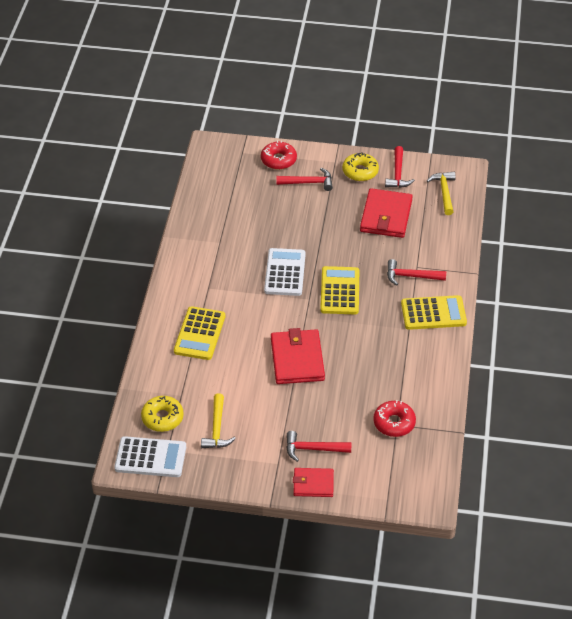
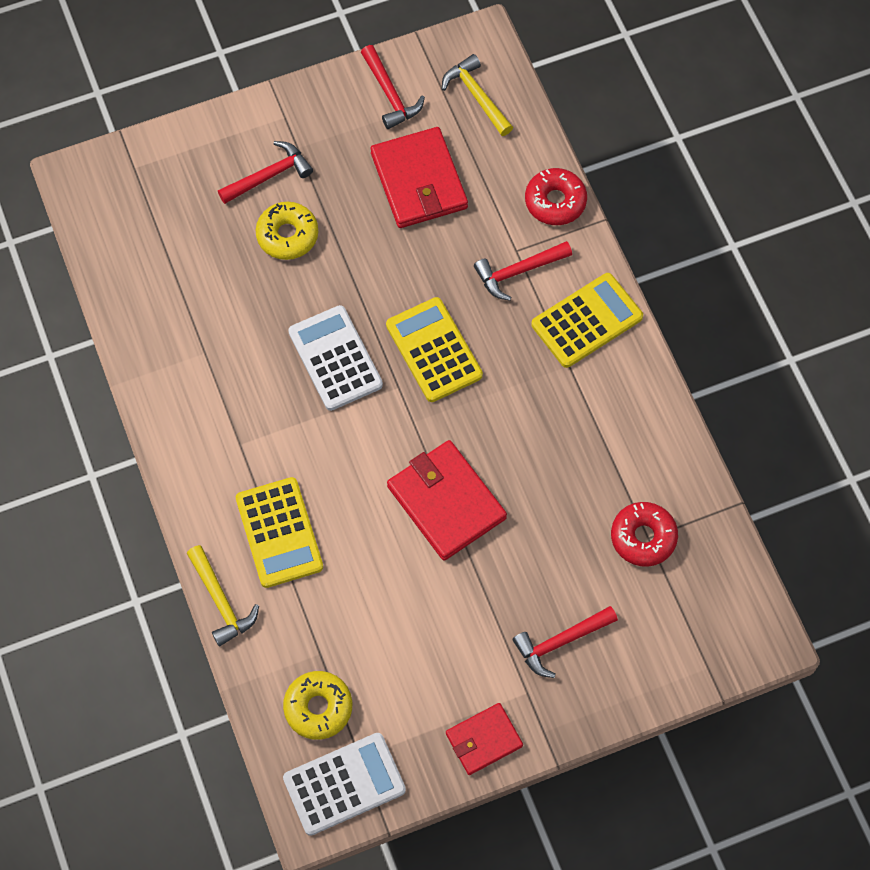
camera: 30 degrees left, 20 degrees up
(217, 428) = (407, 682): yellow hammer -> yellow hammer (221, 601)
(278, 160) = (198, 155): red donut -> red donut (555, 201)
(313, 484) = (595, 699): red wallet -> red wallet (483, 740)
(360, 171) = (333, 117): yellow donut -> yellow donut (287, 235)

